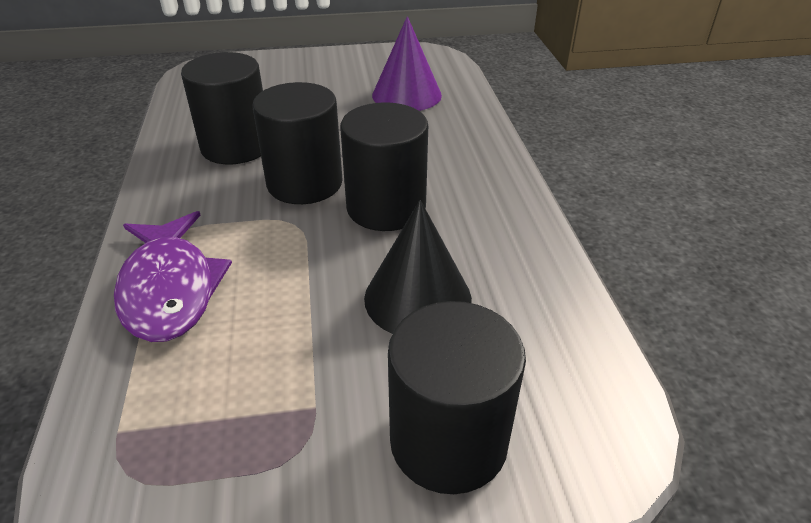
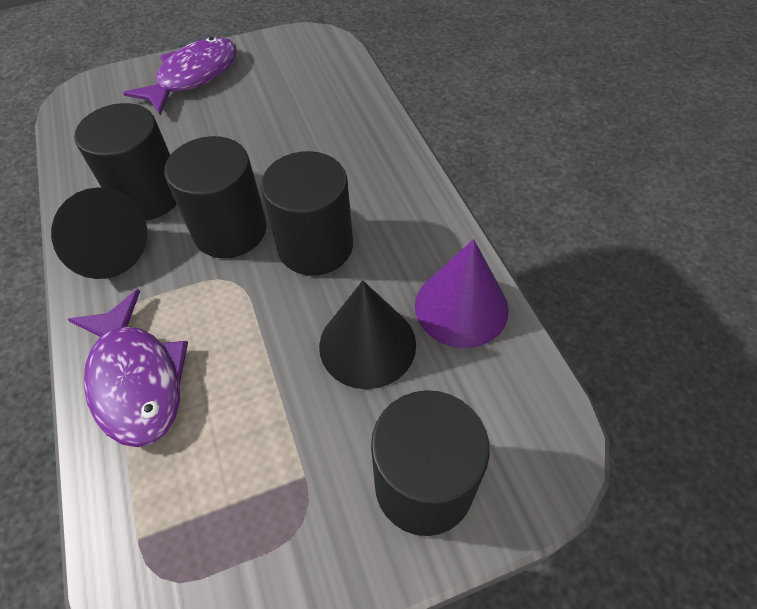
camera: 10 degrees left, 15 degrees up
(181, 181) = (106, 249): none -> black cone
(308, 68) = (193, 77): none -> purple fish
(406, 95) = (303, 99): purple cone -> purple cone (461, 307)

